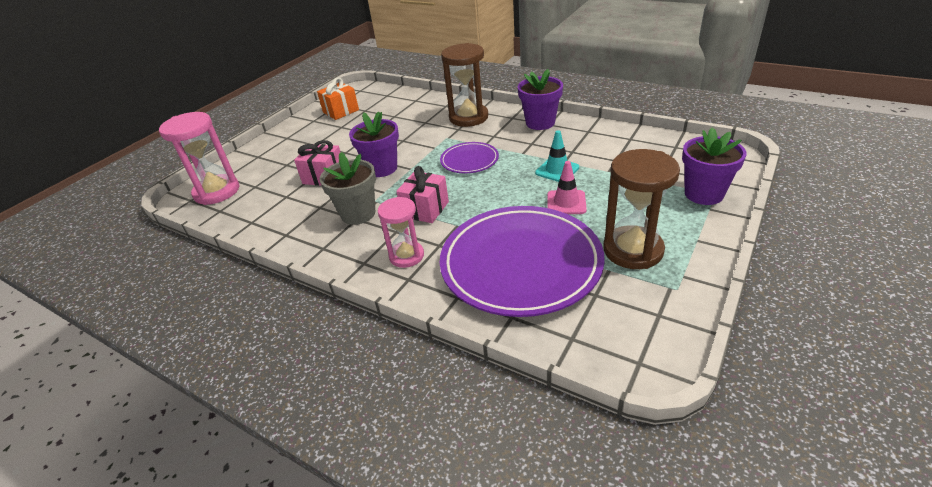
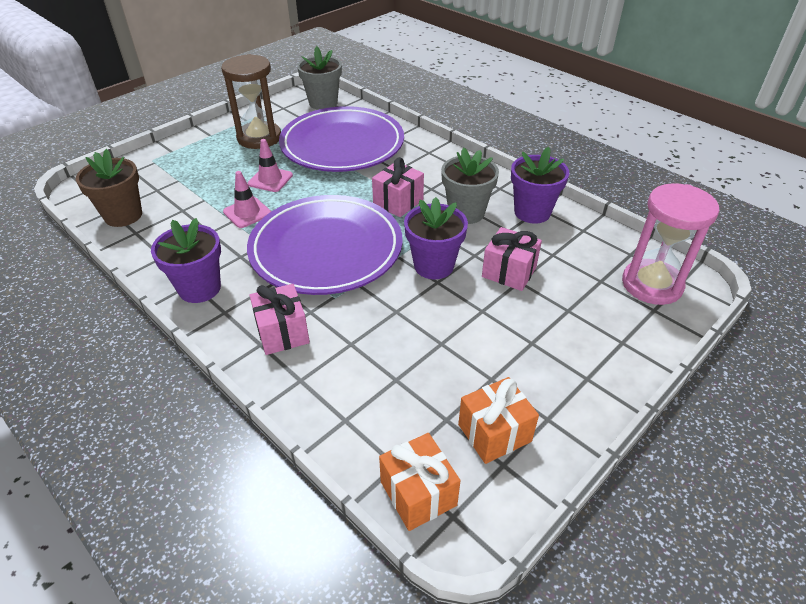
camera: 170 degrees left, 5 degrees up
(375, 91) = (418, 493): none -> orange gift
(406, 256) = (426, 167): pink hourglass -> none
(468, 117) = (282, 332): brown hourglass -> pink gift
(469, 160) = (326, 249): purple plate -> purple plate, size x2.10
(557, 170) = (247, 213): turquoise traffic cone -> pink traffic cone
(606, 342) = (323, 103): none -> grey flower pot
(658, 145) = (123, 215): none -> brown flower pot
(704, 194) = (159, 162): purple flower pot -> purple flower pot (532, 212)

